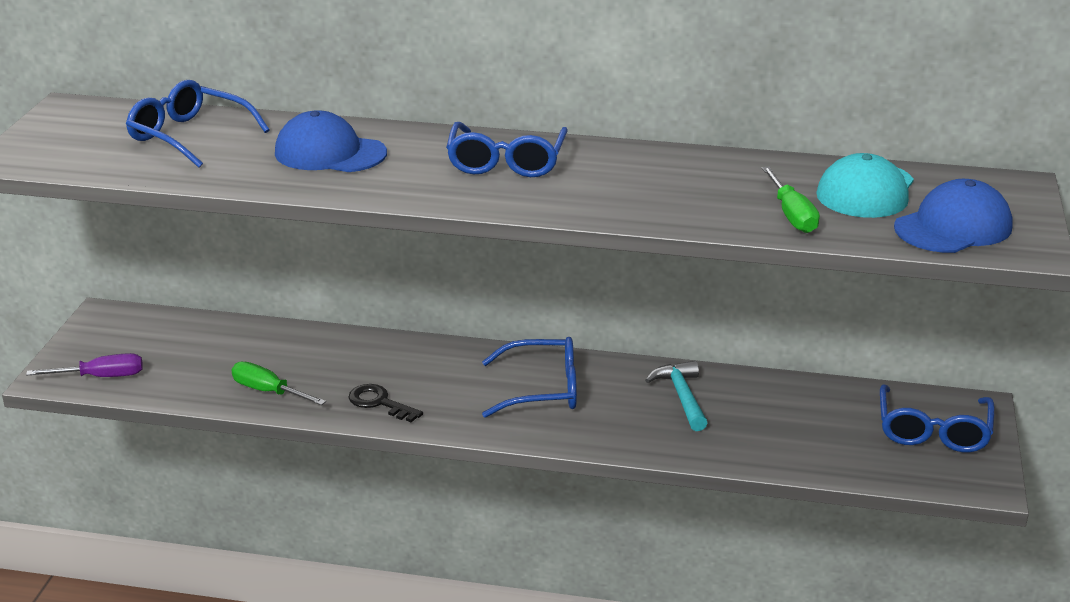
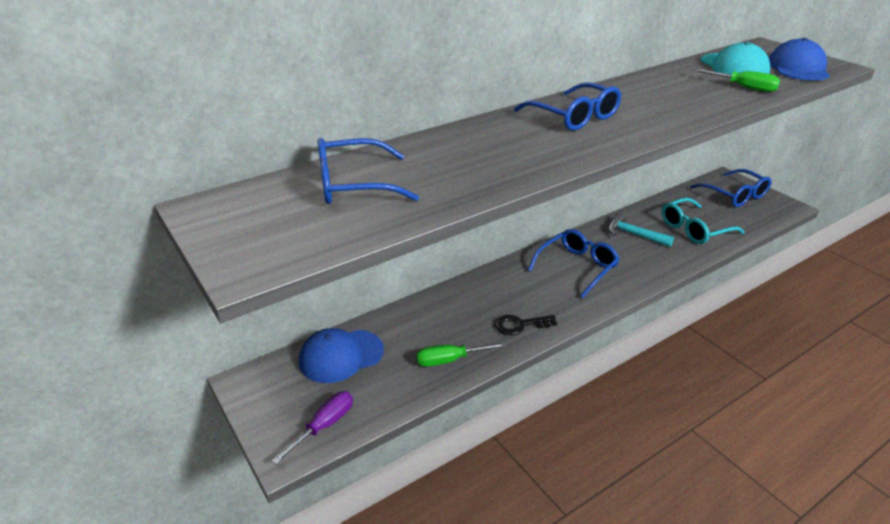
camera: 45 degrees left, 5 degrees up
(330, 153) = (472, 154): blue cap -> blue cap (341, 356)
(773, 432) = (694, 229): none -> turquoise glasses

